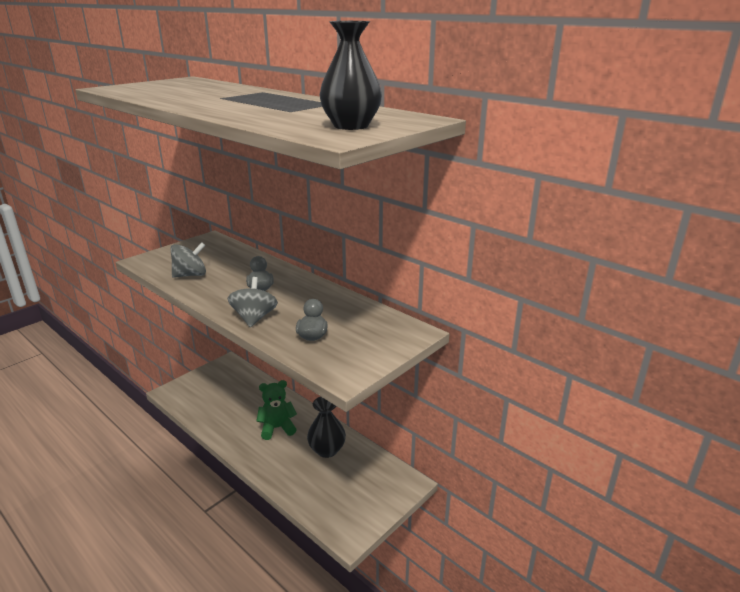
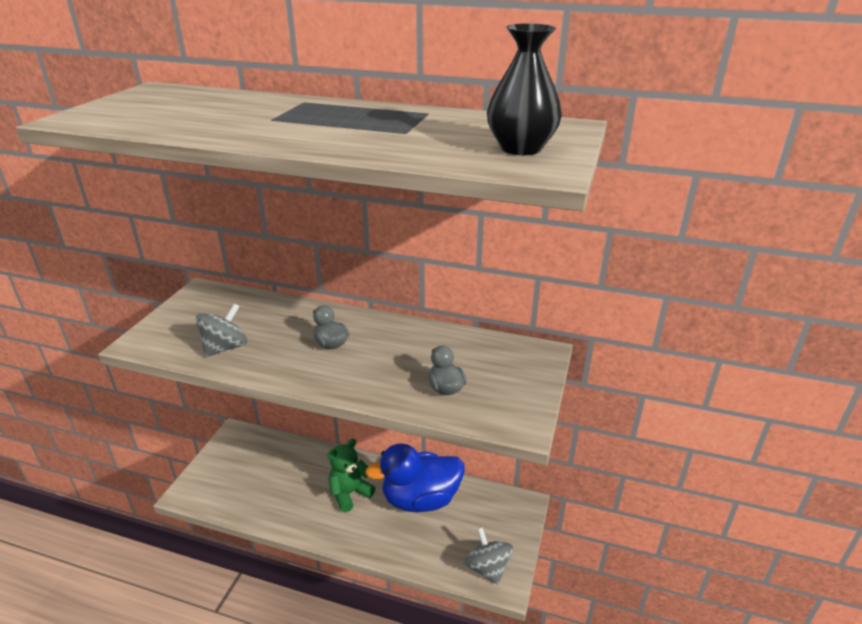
camera: 25 degrees left, 5 degrees up
(254, 318) = (360, 384): grey spinning top -> grey spinning top (487, 568)
(327, 450) = (420, 499): black vase -> blue duck

